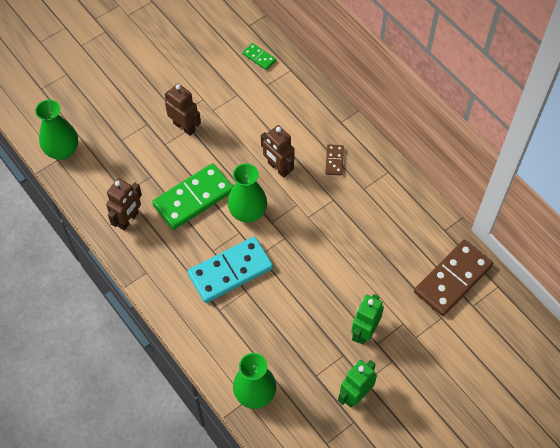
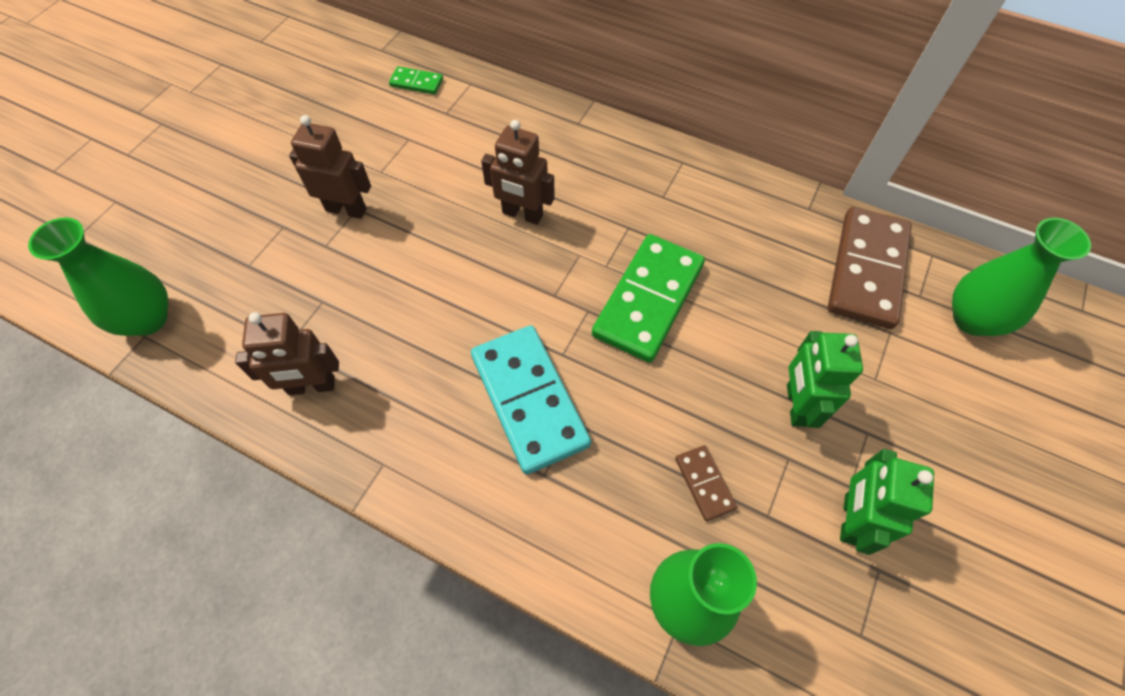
camera: 25 degrees left, 0 degrees up
(128, 219) = (311, 386): brown robot -> brown robot turned 75 degrees clockwise
(193, 198) = (410, 308): green domino -> green domino (648, 300)
(230, 271) = (529, 400): turquoise domino -> turquoise domino turned 60 degrees counterclockwise
(248, 212) = (509, 295): green vase -> green vase (972, 319)
(334, 161) = (598, 175): brown domino -> brown domino (704, 483)

